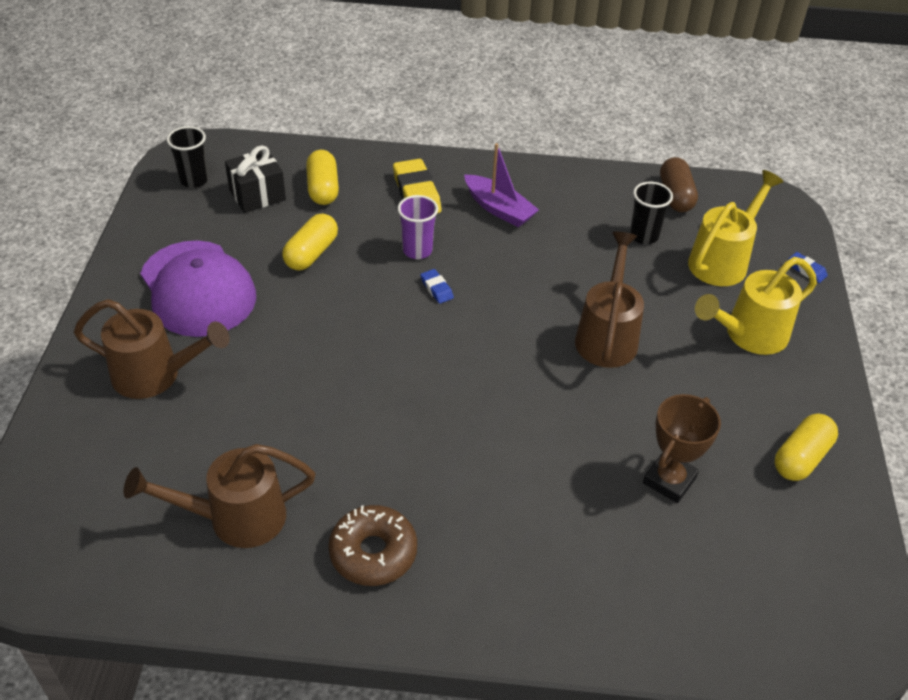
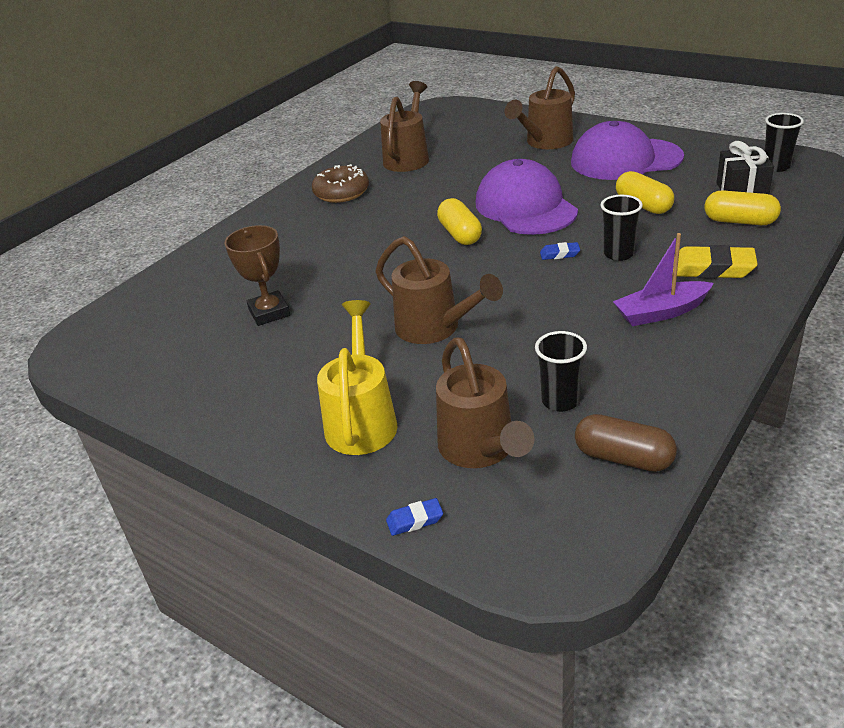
camera: 125 degrees right, 10 degrees down
(346, 342) = (525, 207): none -> purple cap
(417, 250) = (618, 254): purple cup -> black cup
(723, 260) = (480, 450): yellow watering can -> brown watering can
(801, 458) = (213, 390): yellow capsule -> yellow capsule (460, 234)

